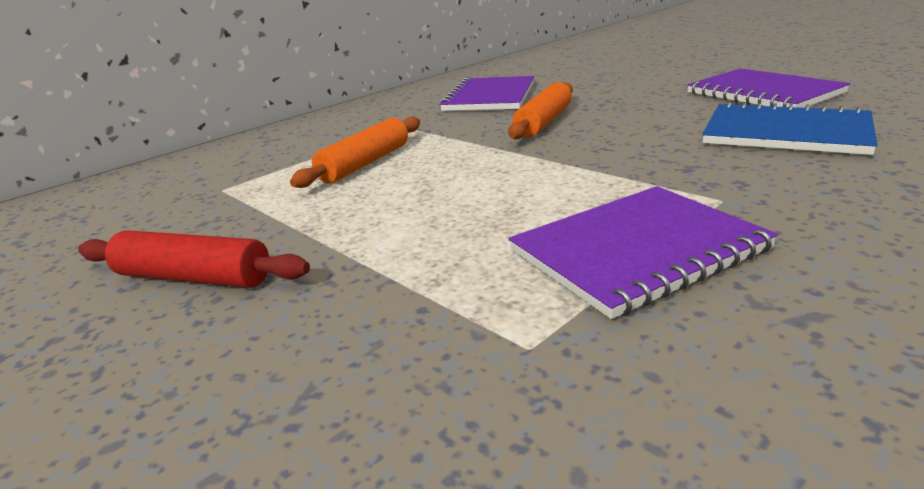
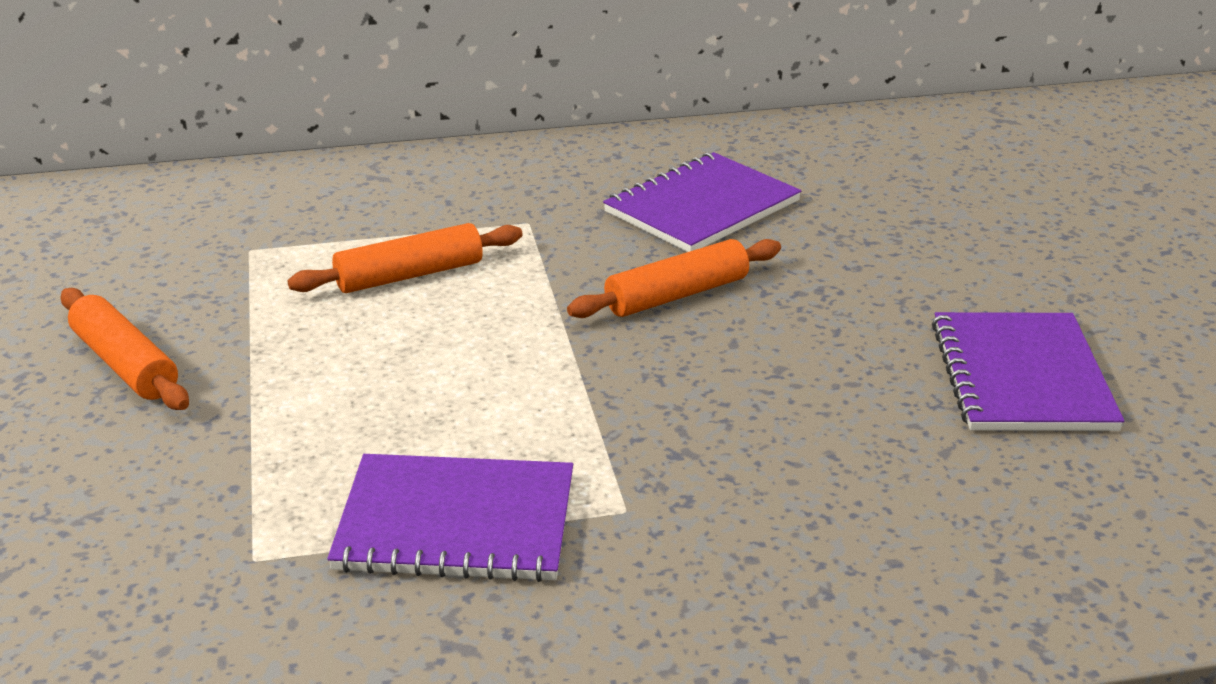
camera: 30 degrees right, 5 degrees up
(193, 277) = (125, 364): red rolling pin -> orange rolling pin
(785, 133) = (881, 459): blue notebook -> none

